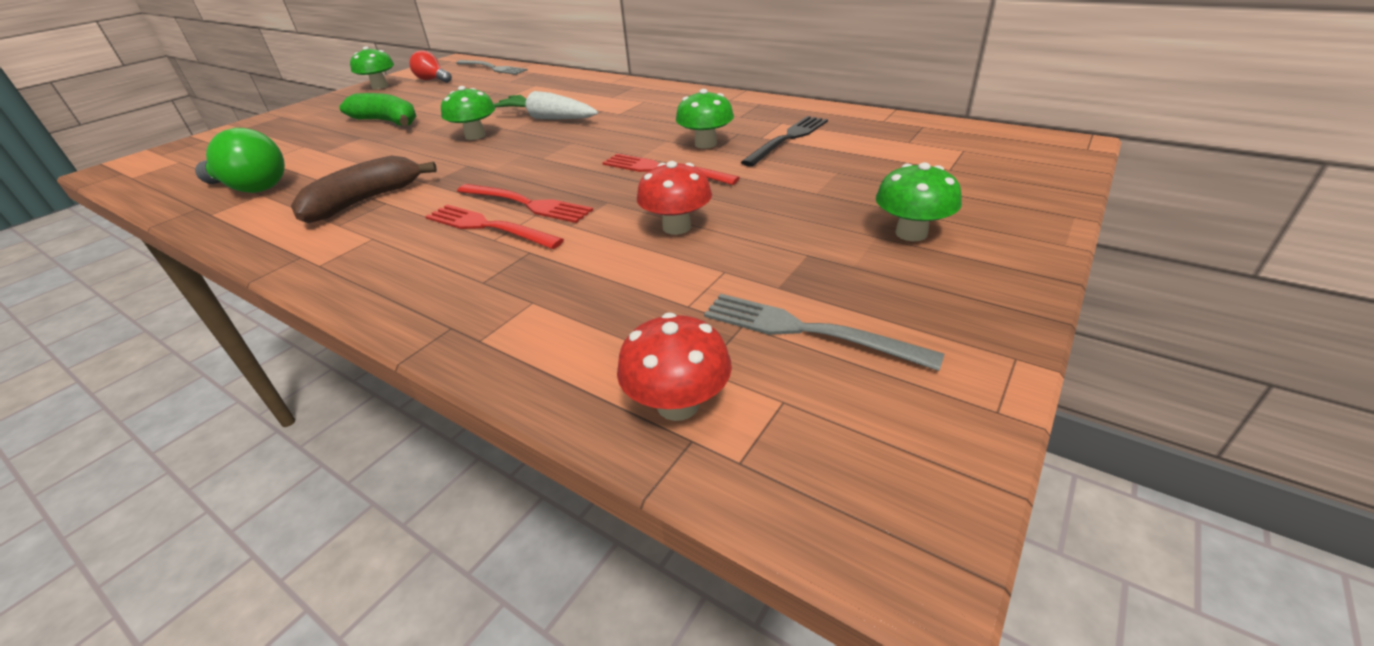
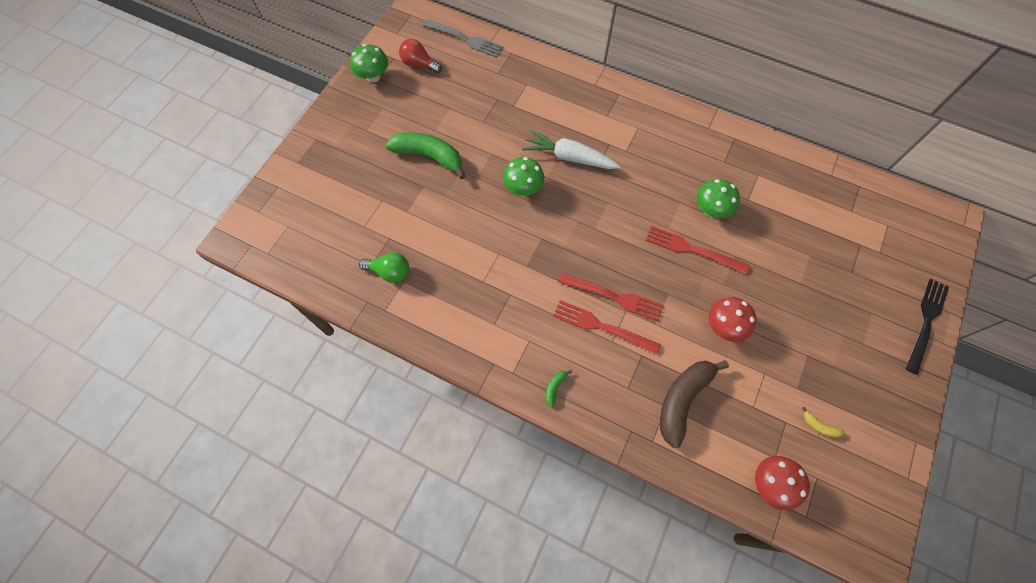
camera: 10 degrees left, 30 degrees up
(252, 188) = (390, 272): green light bulb -> green light bulb, size x0.67
(365, 201) = (494, 292): brown banana -> brown banana (683, 400)
(367, 279) = (555, 387): none -> green banana
(788, 139) = (769, 203): black fork -> black fork (926, 322)
(806, 330) = (819, 426): grey fork -> yellow banana
(911, 233) = (862, 332): green mushroom -> none

